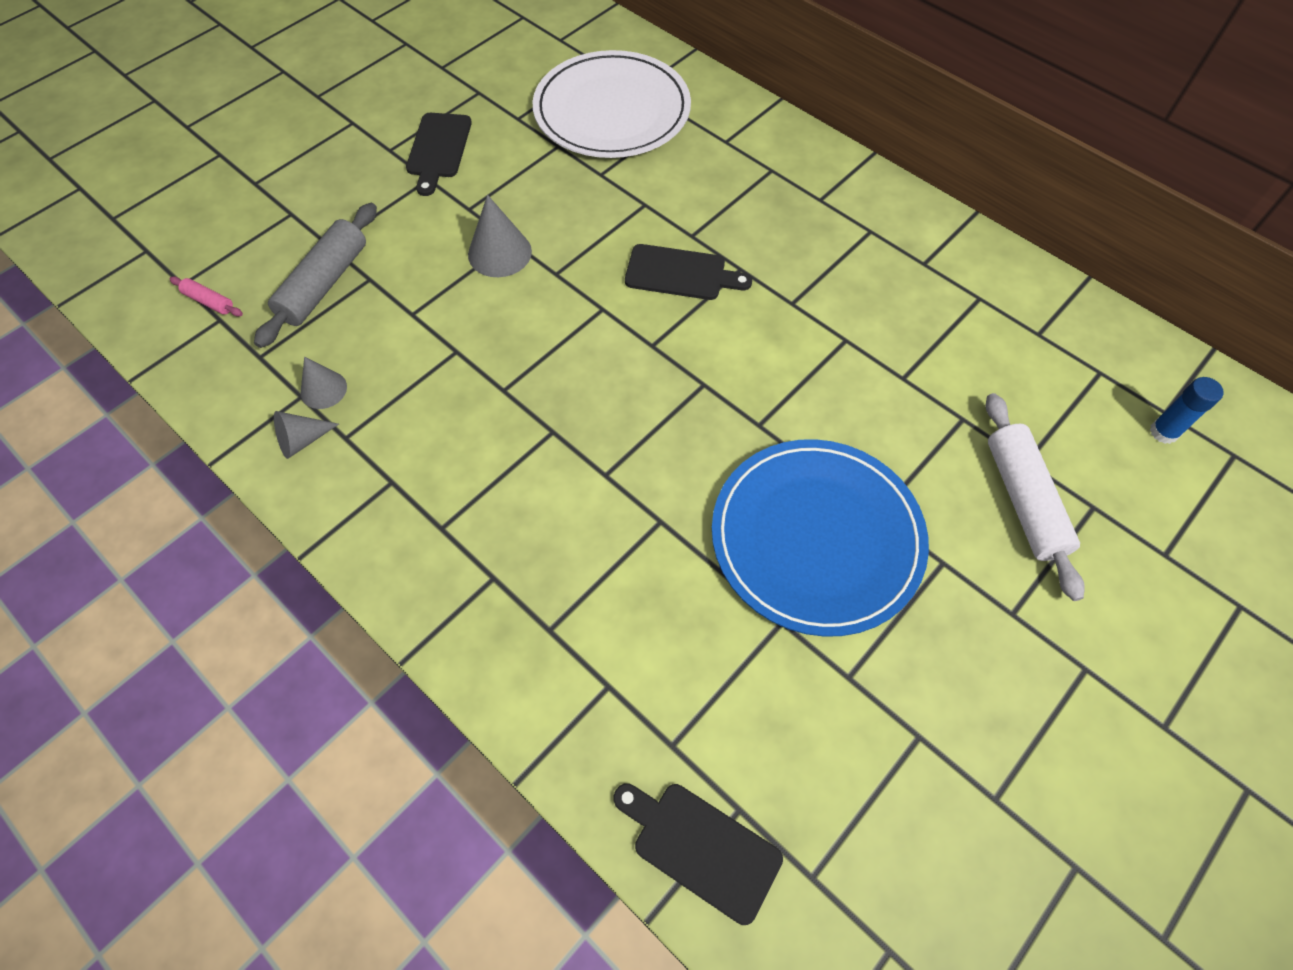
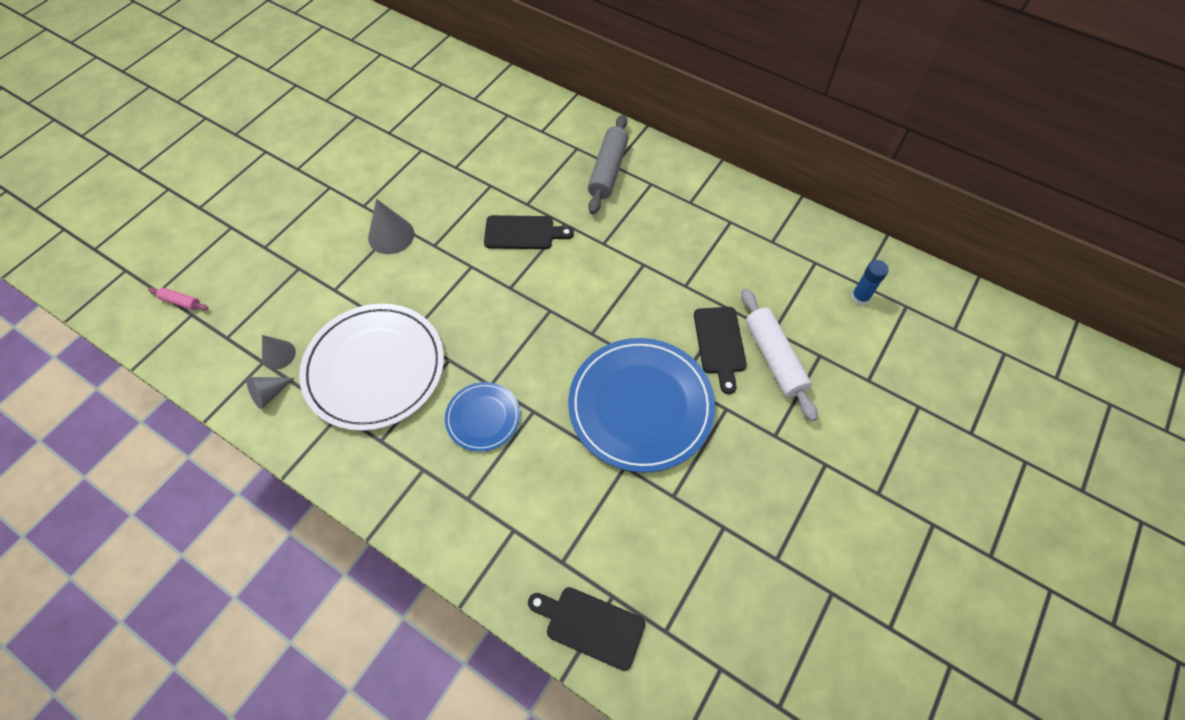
camera: 10 degrees left, 0 degrees up
(324, 284) = (265, 276): grey rolling pin -> grey rolling pin (608, 171)
(438, 149) = (333, 163): black cutting board -> black cutting board (719, 344)
(588, 519) = (483, 417): none -> blue plate
(612, 110) = (457, 118): white plate -> white plate (374, 368)

